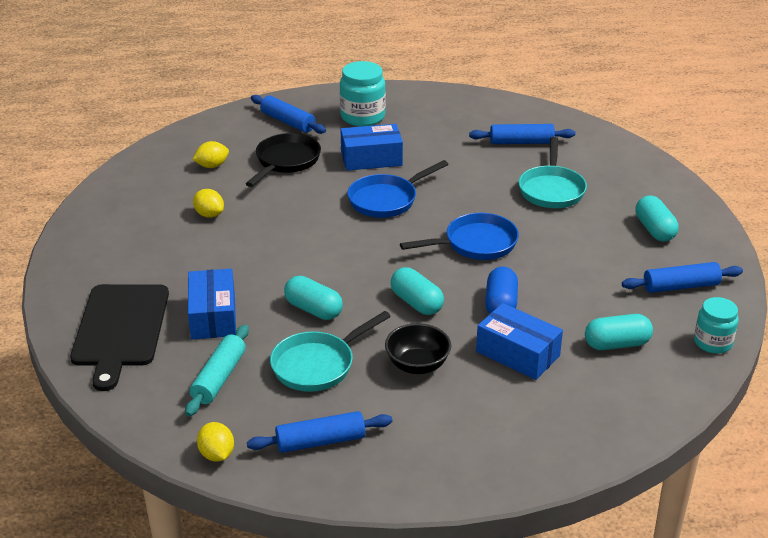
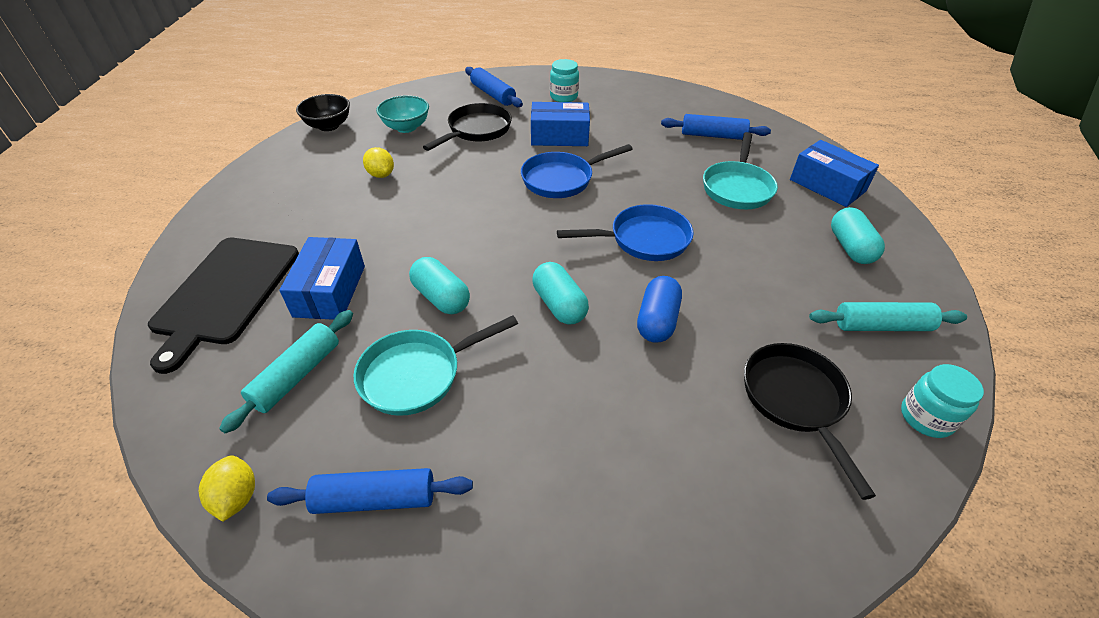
camera: 10 degrees right, 10 degrees up
(212, 166) = (406, 127): yellow lemon -> turquoise bowl
(362, 117) = (563, 97): turquoise jar -> turquoise jar, size x0.66
(417, 365) = (536, 393): black bowl -> black bowl (328, 126)
(517, 354) = (665, 396): blue box -> blue box (827, 185)
(617, 344) = (795, 400): turquoise capsule -> black pan
(680, 286) = (881, 326): blue rolling pin -> turquoise rolling pin

